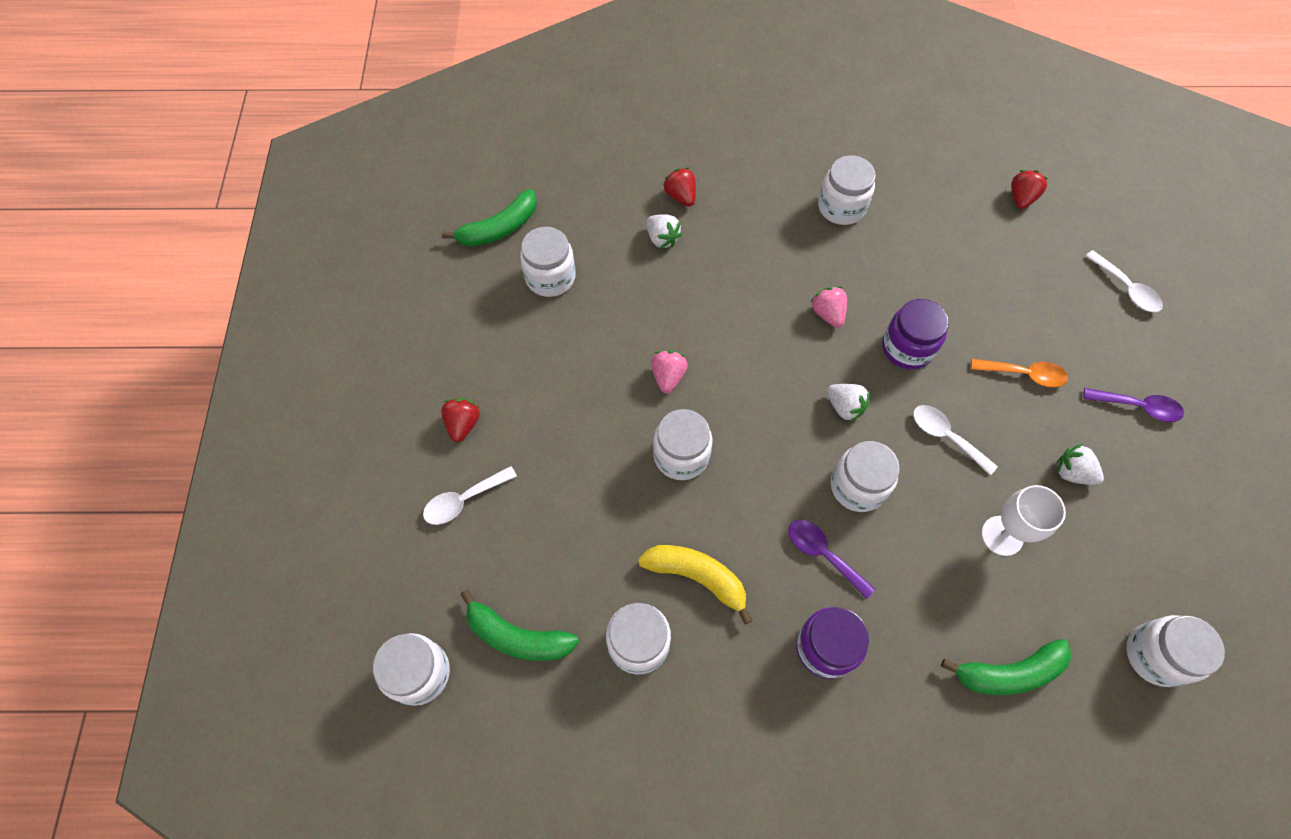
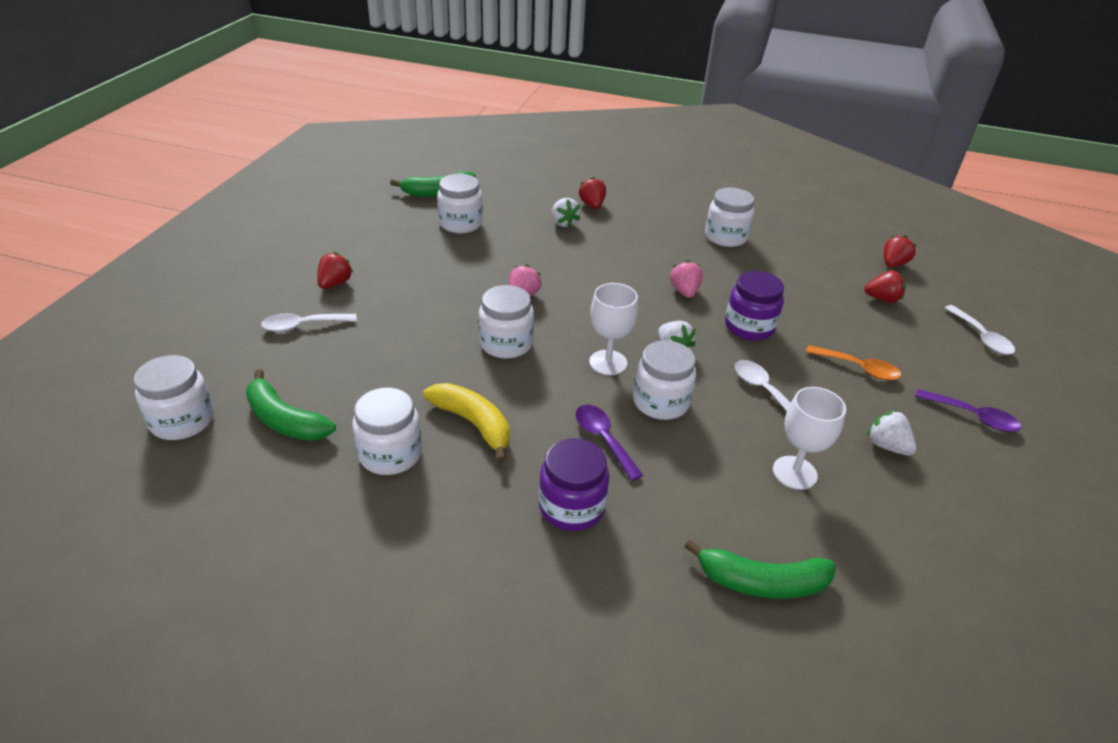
camera: 15 degrees right, 25 degrees down
(790, 448) = (608, 362): none -> white goblet
(1023, 260) = (882, 299): none -> red strawberry
(1155, 655) = (942, 616): white jar -> none

